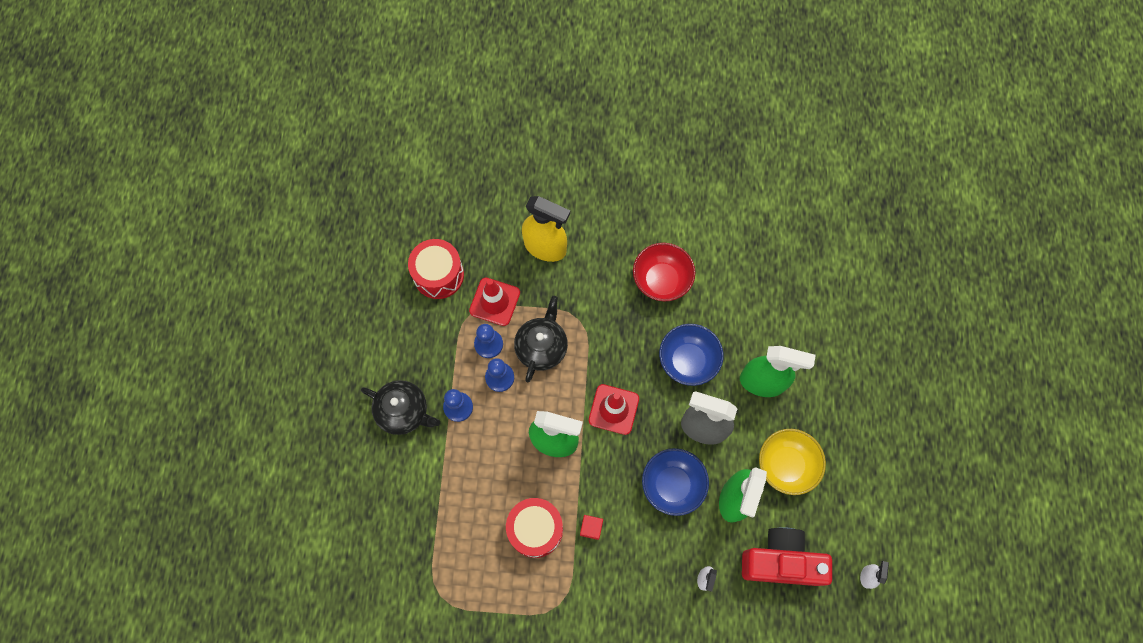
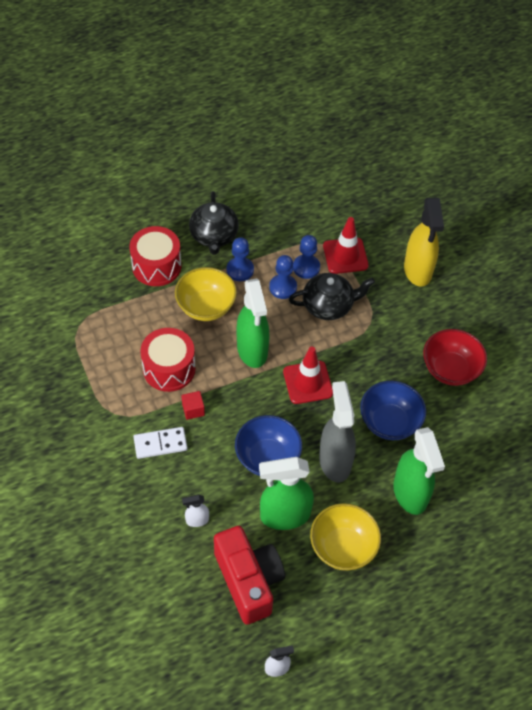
camera: 60 degrees right, 15 degrees down
(438, 275) = (341, 209): red drum -> red drum (156, 266)
(484, 460) = (206, 307): none -> yellow bowl
(612, 576) = (160, 444): none -> white domino

